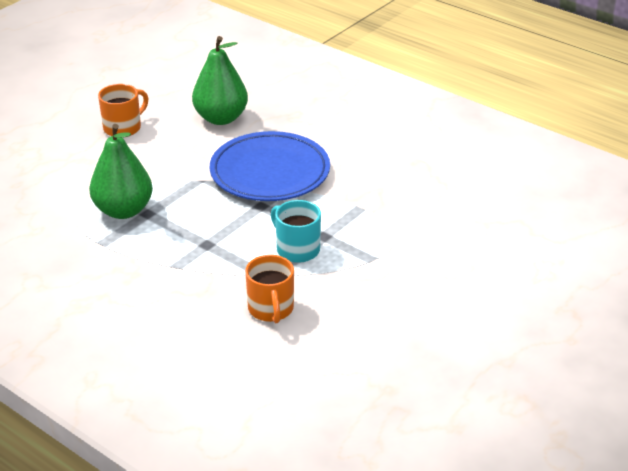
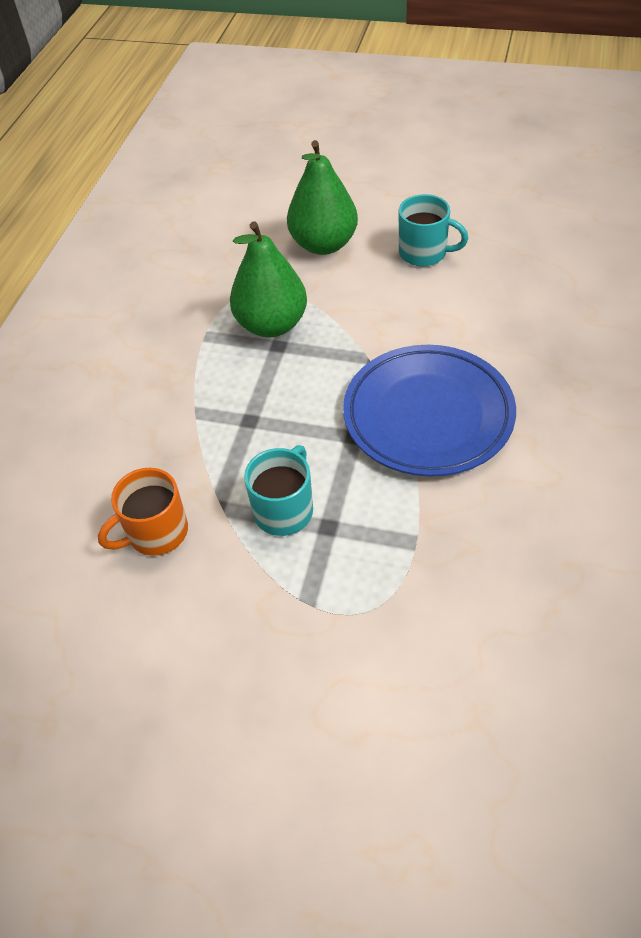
camera: 70 degrees right, 15 degrees up
(123, 128) = (424, 253): orange mug -> turquoise mug
(221, 118) = (509, 320): green pear -> green pear (323, 244)

